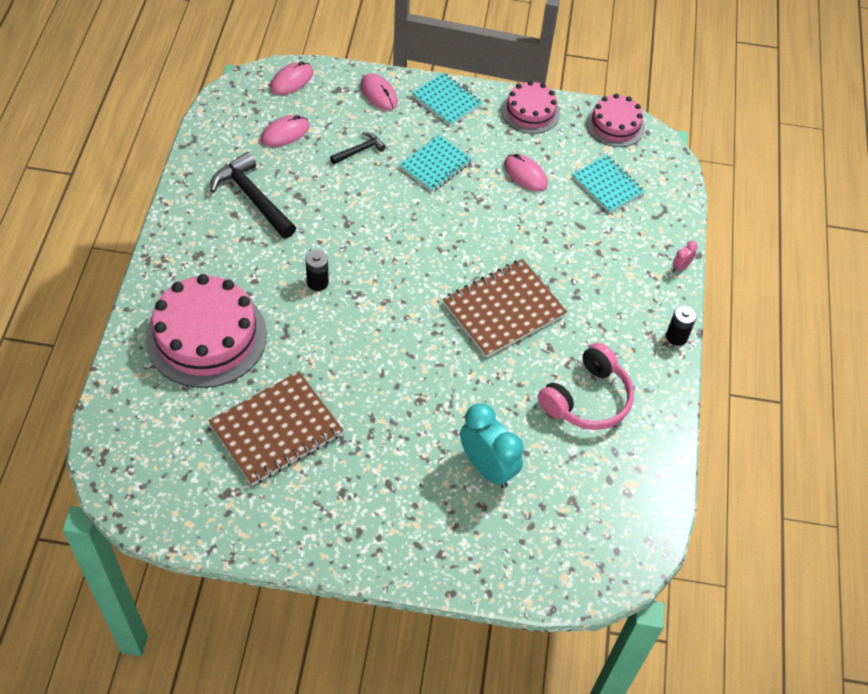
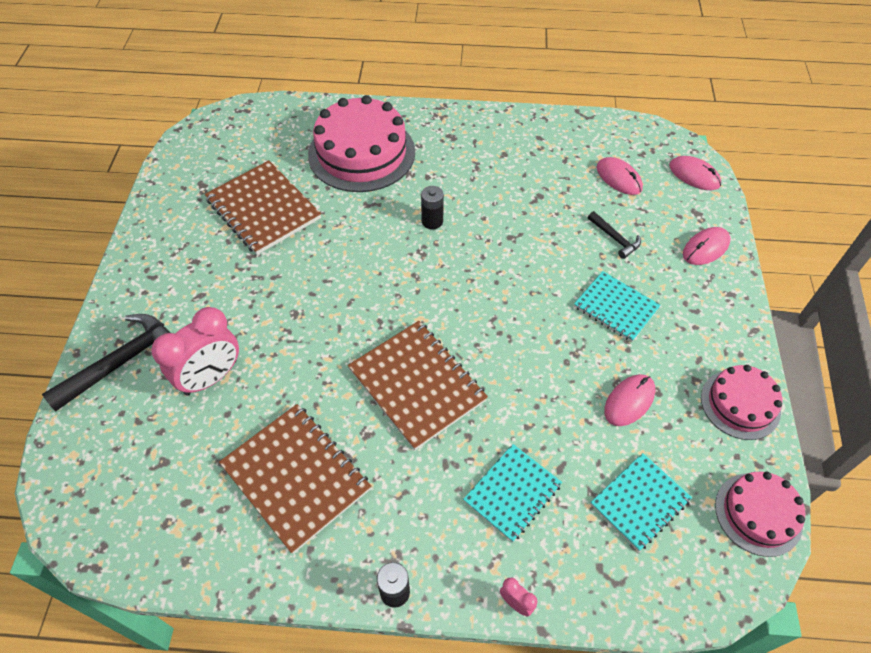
camera: 90 degrees right, 0 degrees up
(253, 198) = (527, 164): black hammer -> black hammer (122, 362)
(446, 101) = (722, 312): turquoise notebook -> turquoise notebook (512, 493)
(487, 468) = (211, 377): turquoise clock -> pink clock
(587, 399) = (296, 477): pink headphones -> brown notebook

